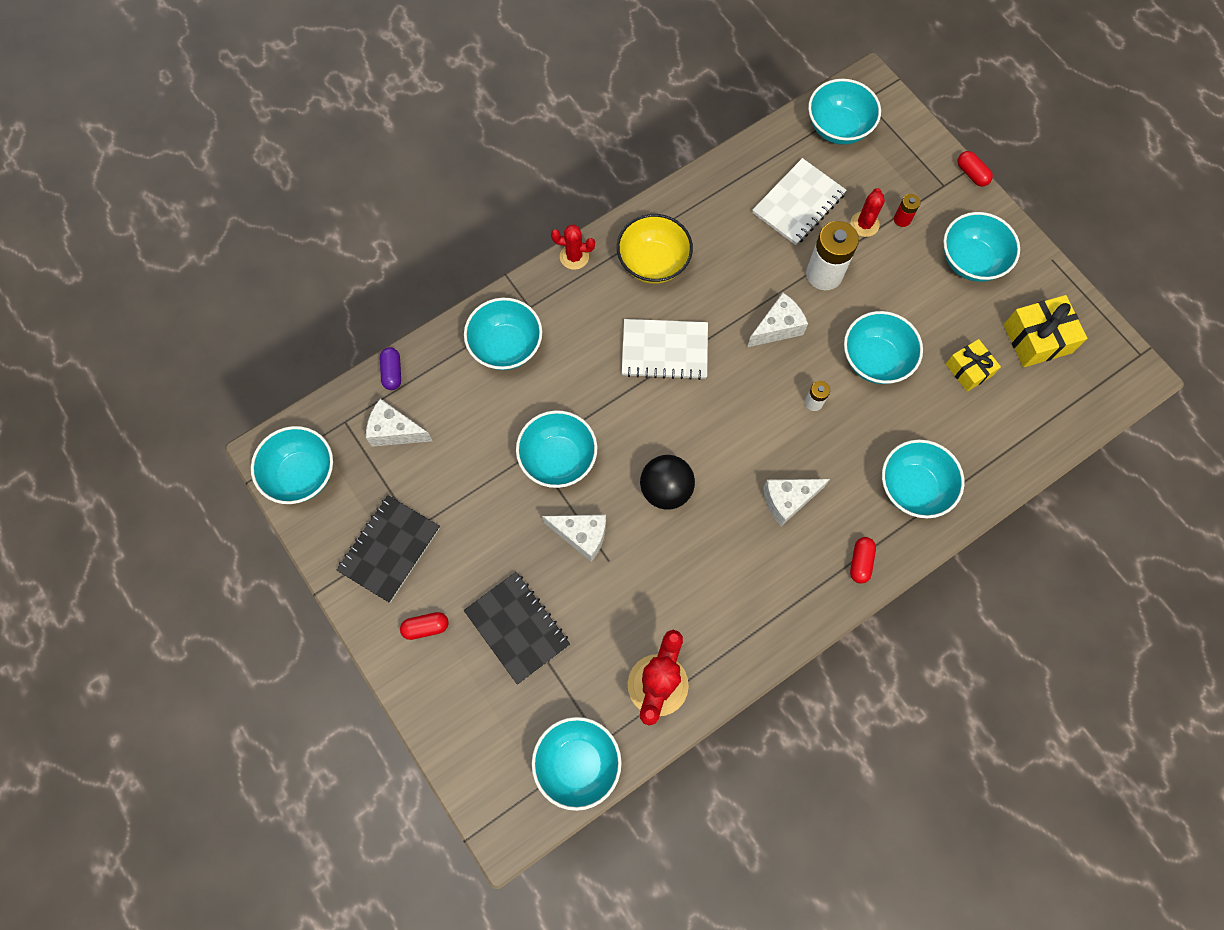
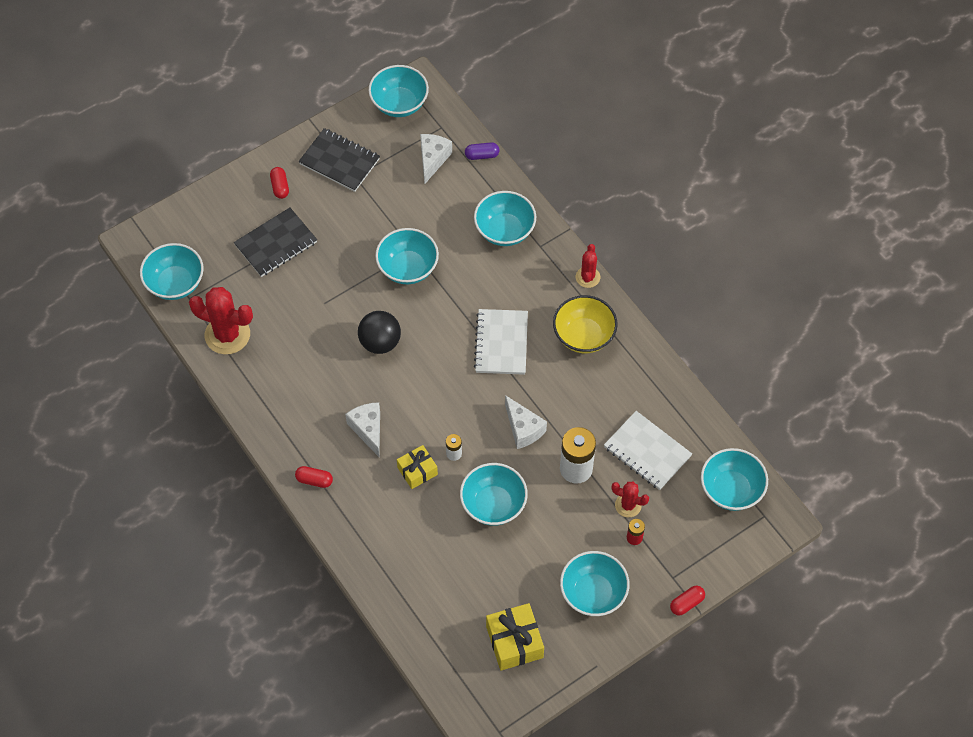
camera: 90 degrees right, 10 degrees down
(582, 535) = (345, 284): white cheese -> none
(913, 488) = (376, 525): turquoise bowl -> none
(968, 370) = (484, 580): yellow gift -> yellow gift (417, 471)

